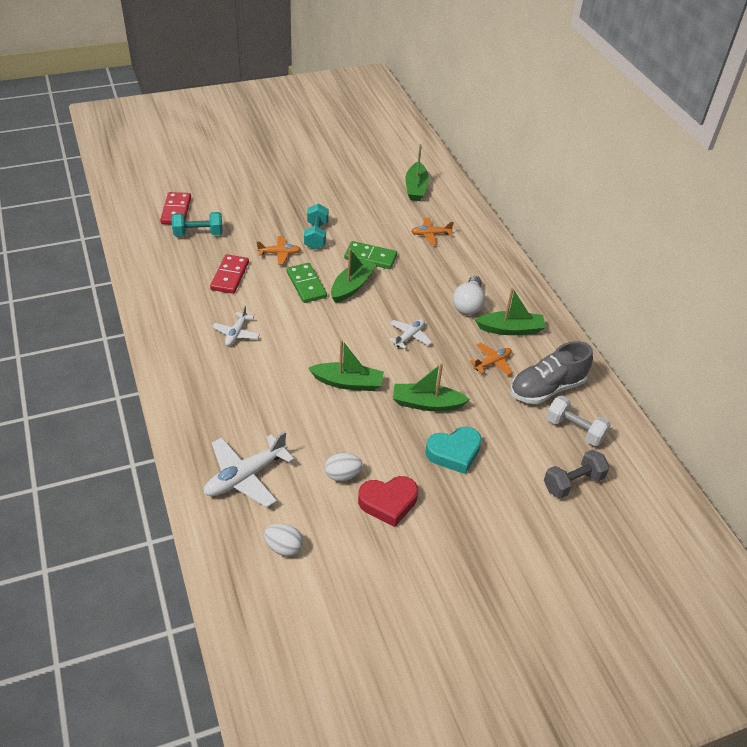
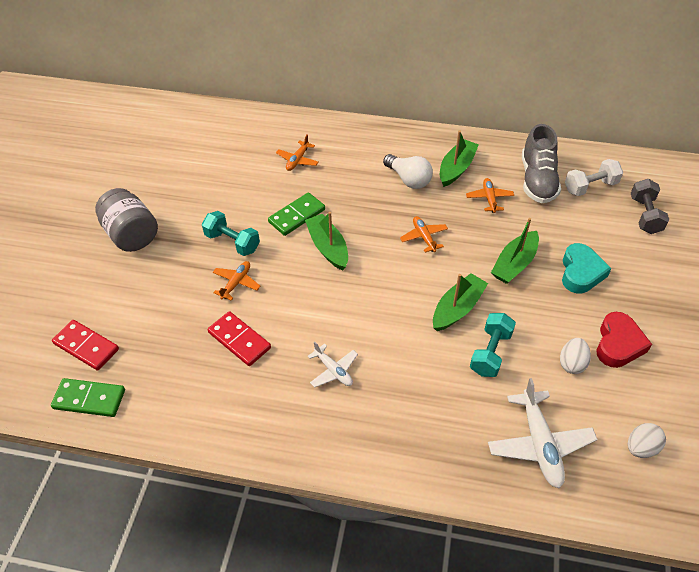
camera: 55 degrees left, 5 degrees up
(198, 233) = (145, 341): turquoise dumbbell -> turquoise dumbbell (490, 353)
(283, 187) = (131, 235): none -> grey jar
(306, 285) = (300, 281): green domino -> green domino (89, 399)
(409, 336) = (424, 237): white plane -> orange plane
(416, 188) = (223, 139): green boat -> none

